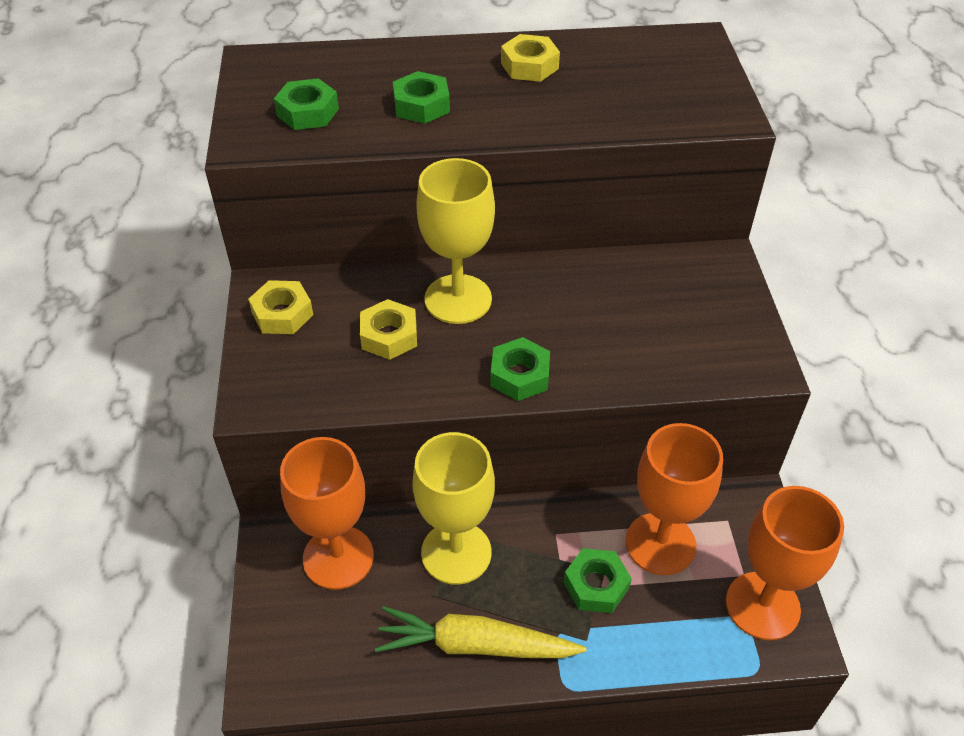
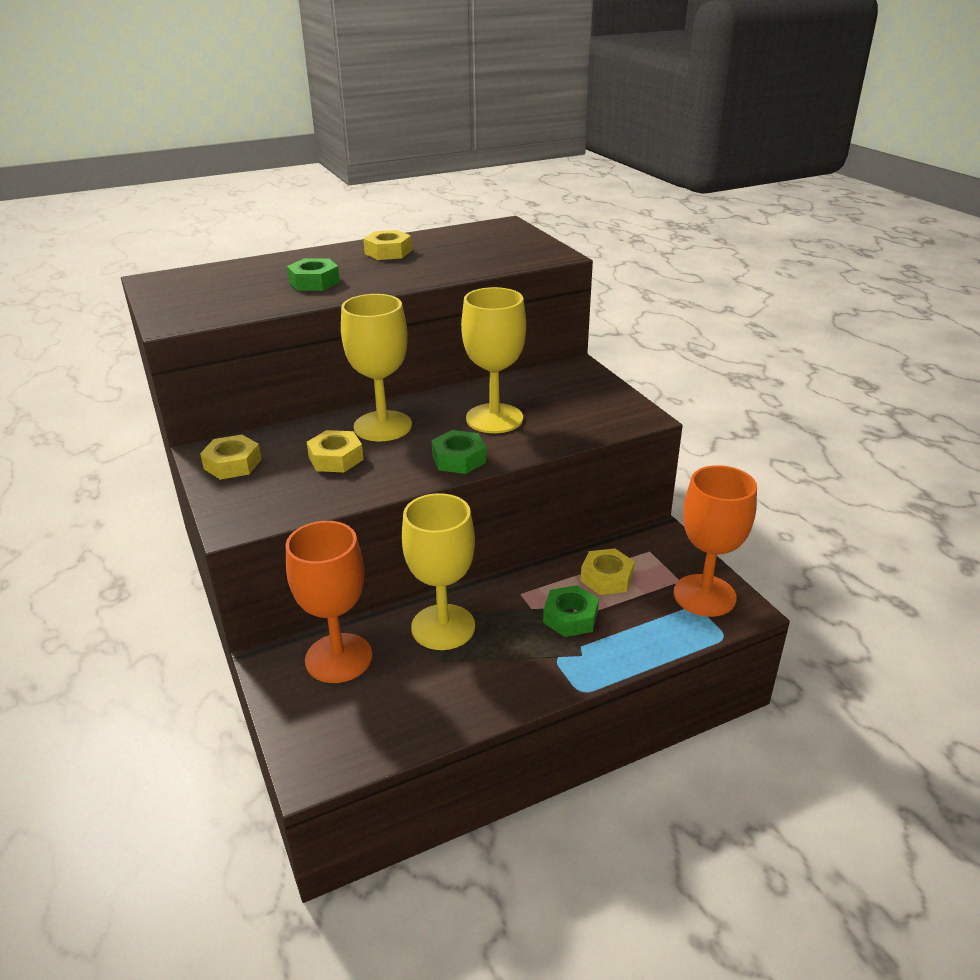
camera: 20 degrees left, 15 degrees down
(307, 112) = (219, 299): green nut -> none
(475, 645) = (491, 684): yellow carrot -> none
(587, 321) = (494, 418): none -> yellow goblet
(660, 544) = (606, 578): orange goblet -> yellow nut

